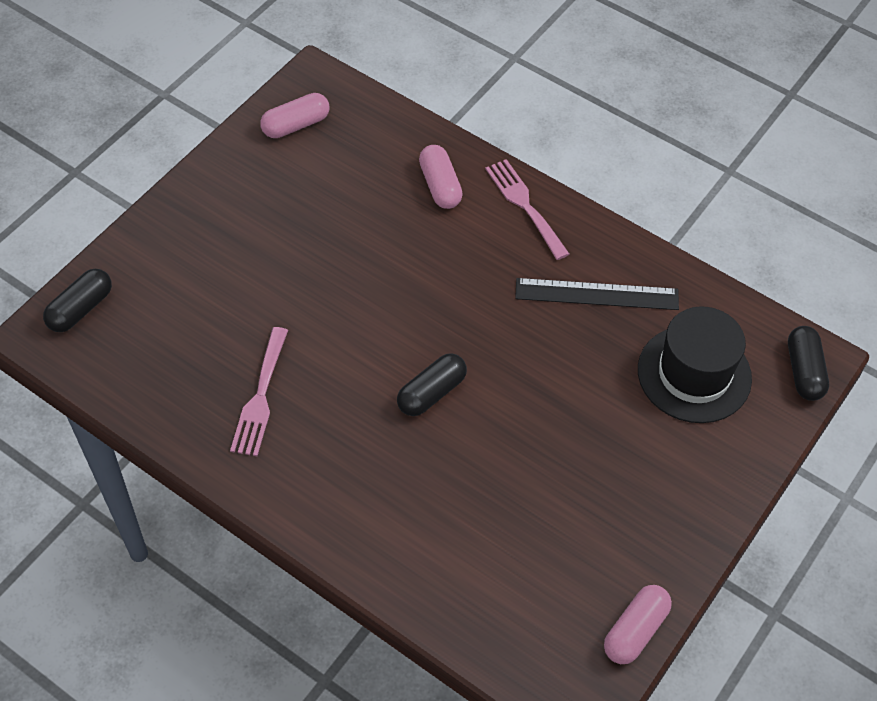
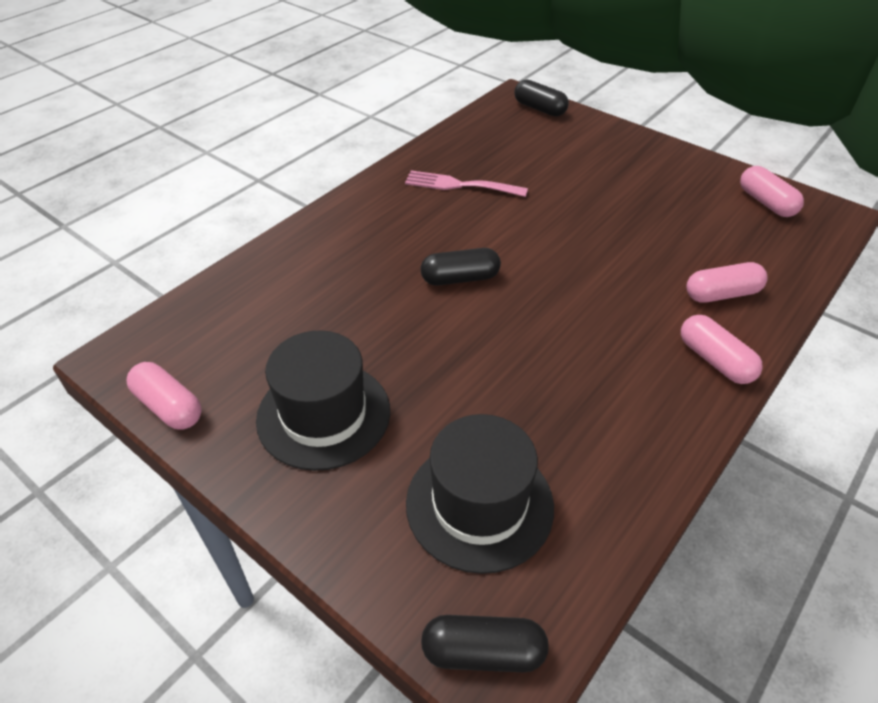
camera: 95 degrees right, 10 degrees down
(431, 393) = (460, 278): black capsule -> black capsule turned 60 degrees counterclockwise
(524, 205) = (715, 360): pink fork -> pink capsule
(597, 294) = (594, 416): black ruler -> none
(625, 494) = (324, 414): none -> black hat

